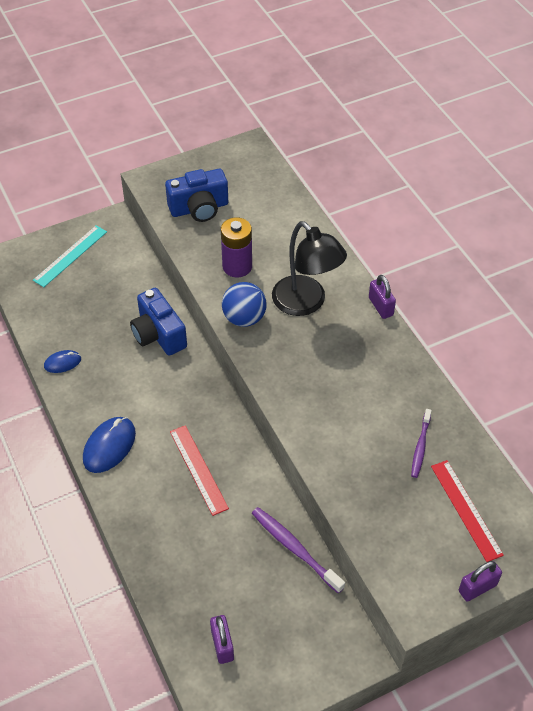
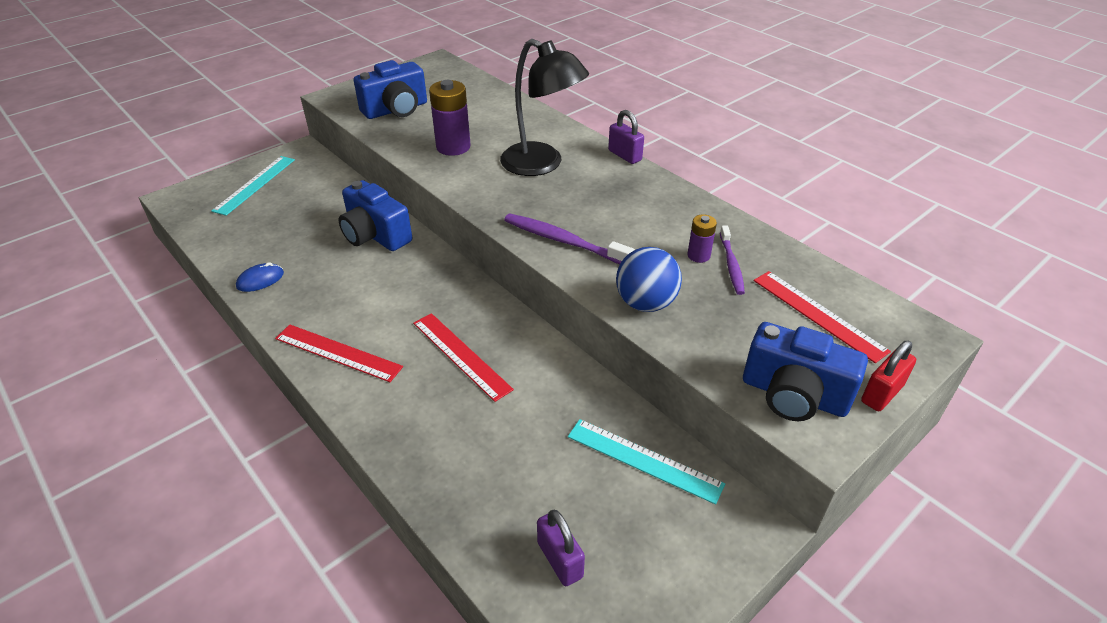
camera: 15 degrees left, 10 degrees down
(109, 446) = (337, 353): blue mouse -> red ruler
(244, 318) = (476, 186): blue ball -> blue ball (646, 303)
(295, 548) = (614, 416): purple toothbrush -> purple toothbrush (563, 241)
(303, 588) = (644, 460): none -> turquoise ruler
(398, 432) = (698, 255): none -> purple battery
(413, 573) = (794, 395): none -> blue camera
(477, 588) = (882, 394): purple padlock -> red padlock

